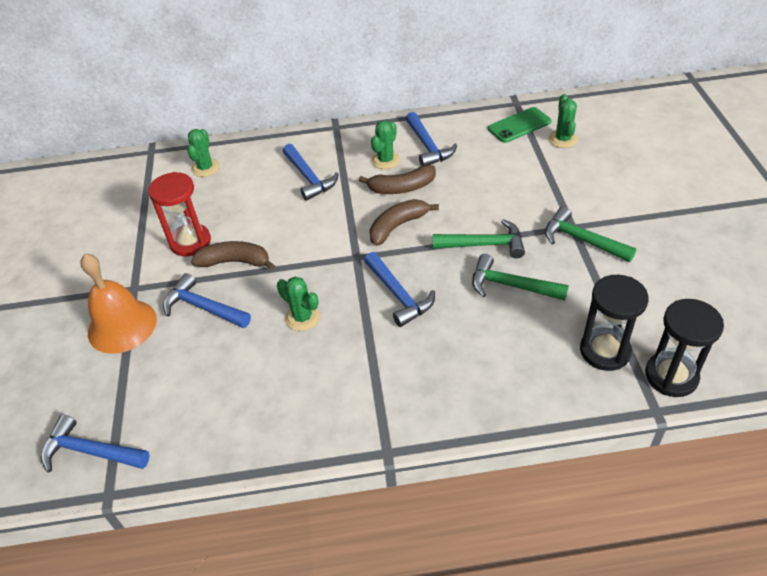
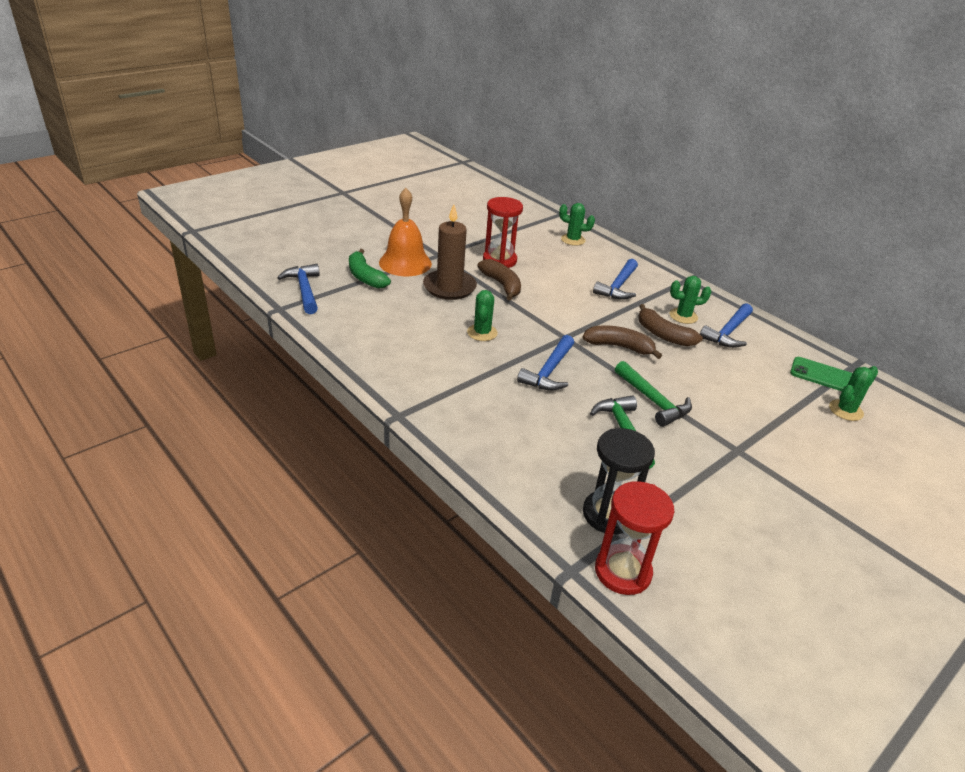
camera: 50 degrees right, 10 degrees down
(117, 376) = (365, 277): none -> green banana
(203, 307) = (449, 287): blue hammer -> brown candle
(205, 168) = (573, 240): green cactus -> green cactus turned 45 degrees clockwise
(581, 240) = (727, 461): green hammer -> none
(671, 376) = (623, 571): black hourglass -> red hourglass

